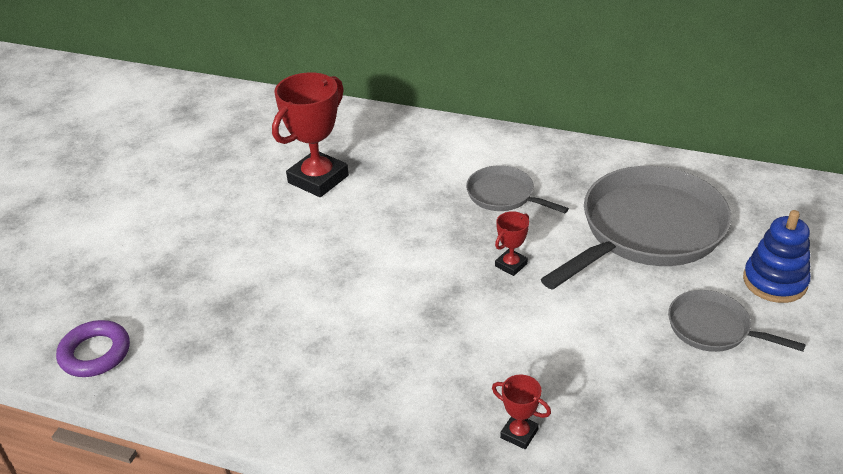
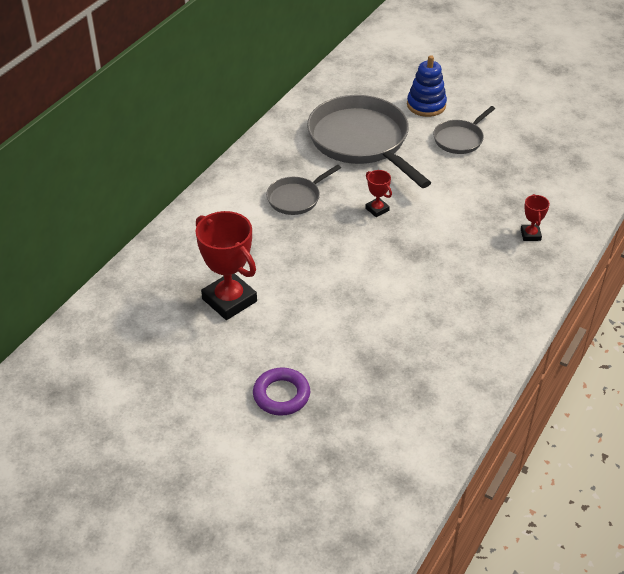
camera: 80 degrees left, 5 degrees up
(95, 353) = (414, 456): purple ring -> purple ring (281, 395)
(519, 434) = (530, 235): red trophy -> red trophy turned 45 degrees counterclockwise

